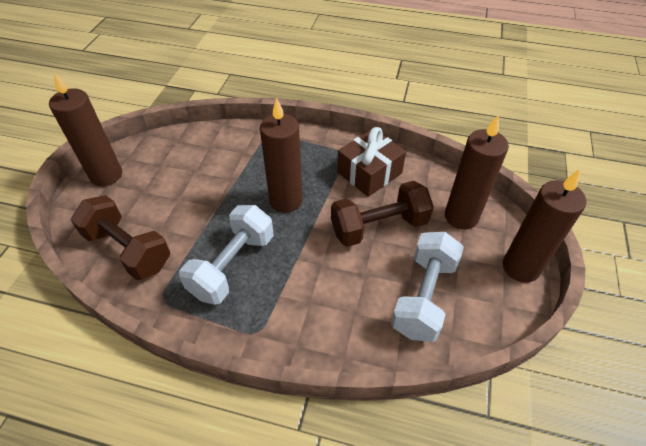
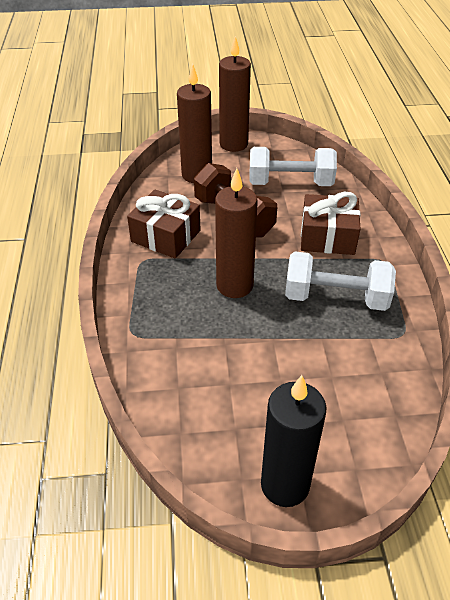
camera: 110 degrees left, 5 degrees down
(106, 175) = (285, 485): brown candle -> black candle
(128, 250) = (374, 391): brown dumbbell -> none
(316, 295) = (327, 237): none -> brown gift

